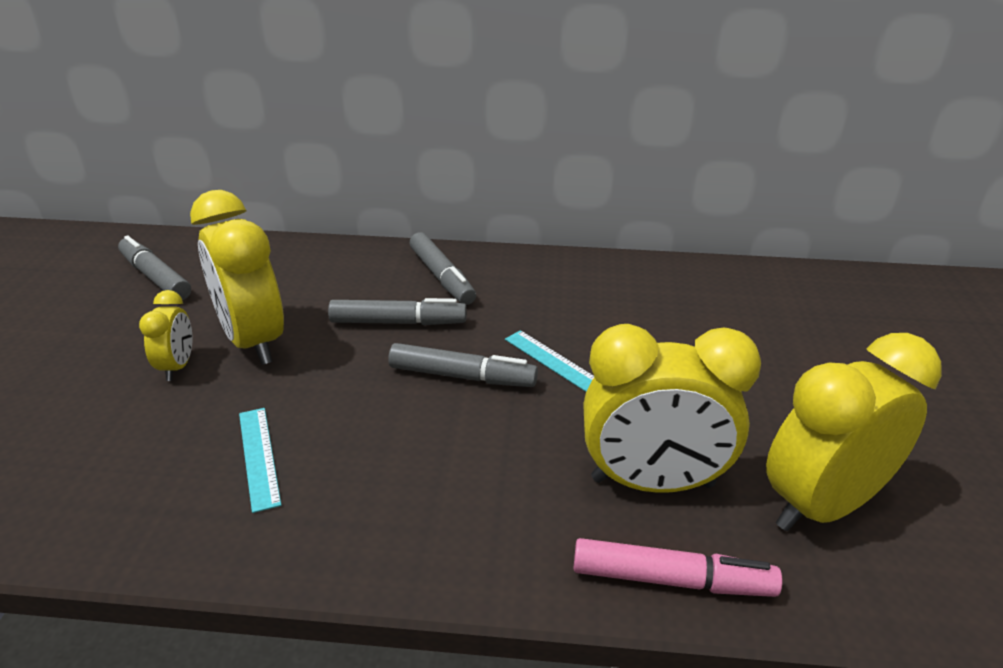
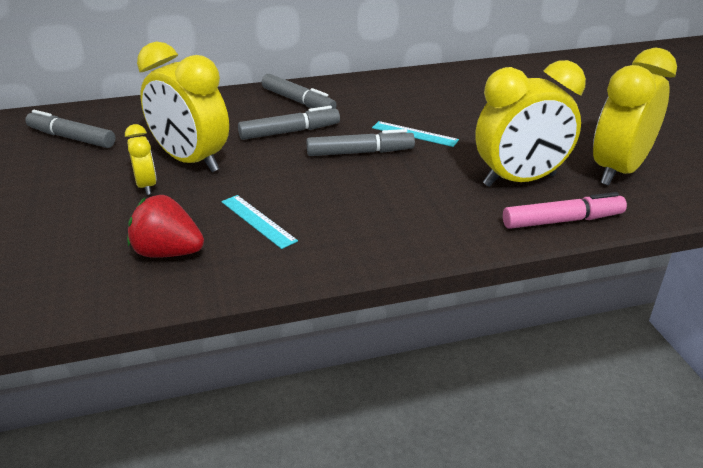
camera: 20 degrees left, 0 degrees up
(122, 478) = (168, 252): none -> red strawberry

